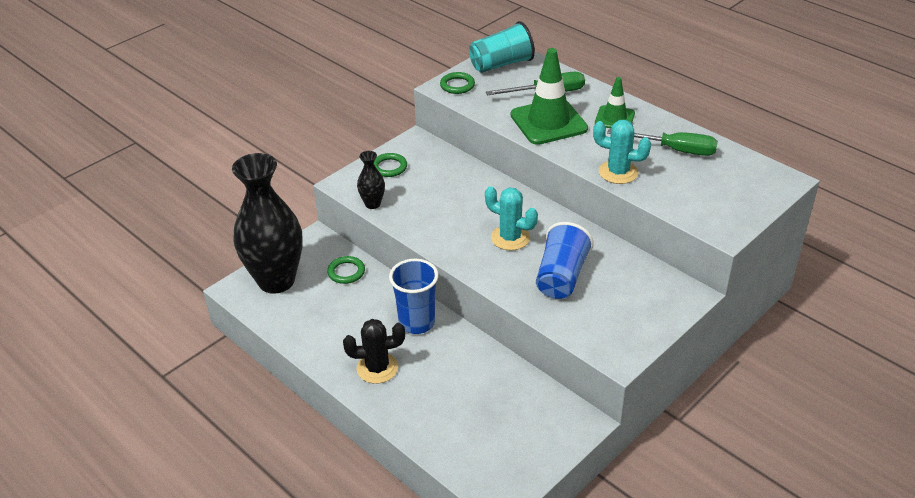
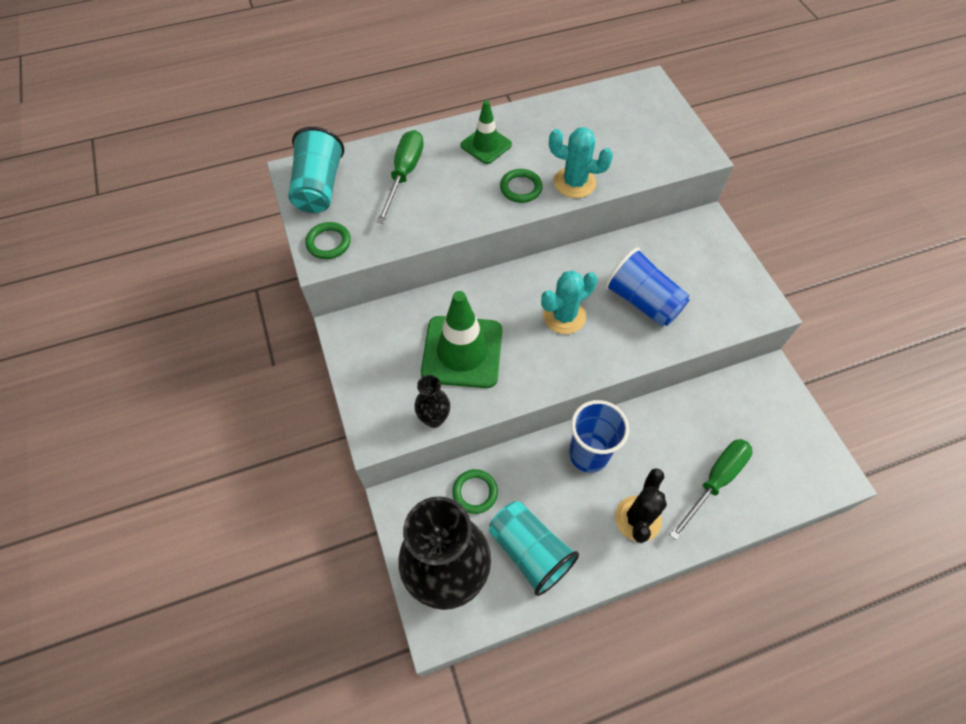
camera: 65 degrees left, 20 degrees up
(316, 315) = (529, 551): none -> turquoise cup
(389, 167) = (377, 375): green ring -> green ring (521, 188)
(548, 122) = (456, 196): green traffic cone -> green traffic cone (462, 352)
(618, 172) = (574, 182): turquoise cactus -> turquoise cactus turned 60 degrees clockwise
(674, 150) = (564, 128): green screwdriver -> green screwdriver (715, 481)

